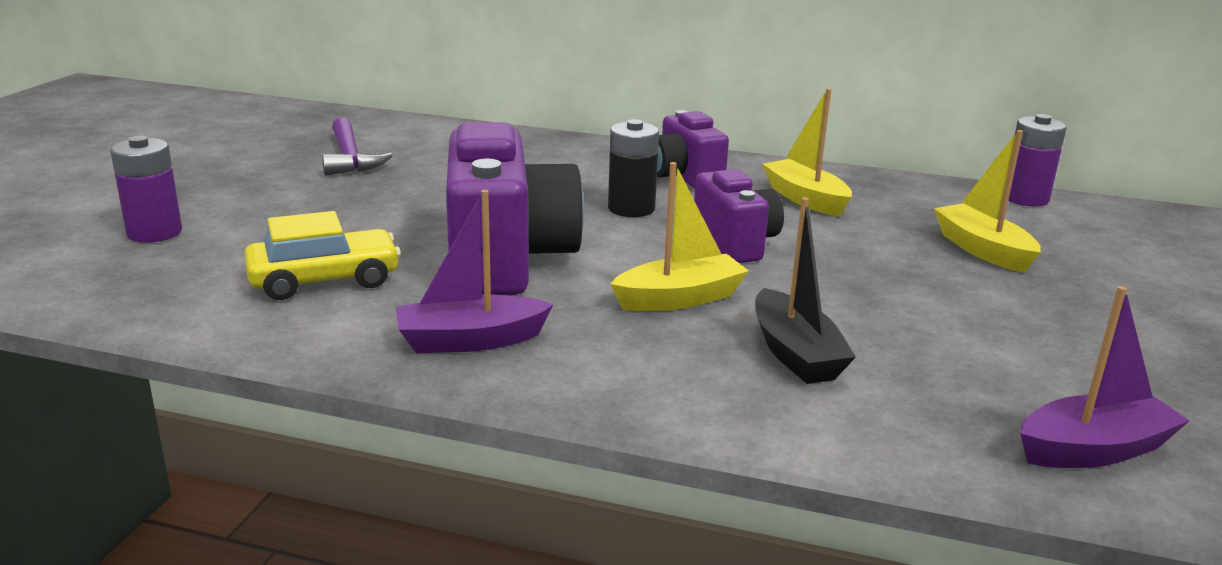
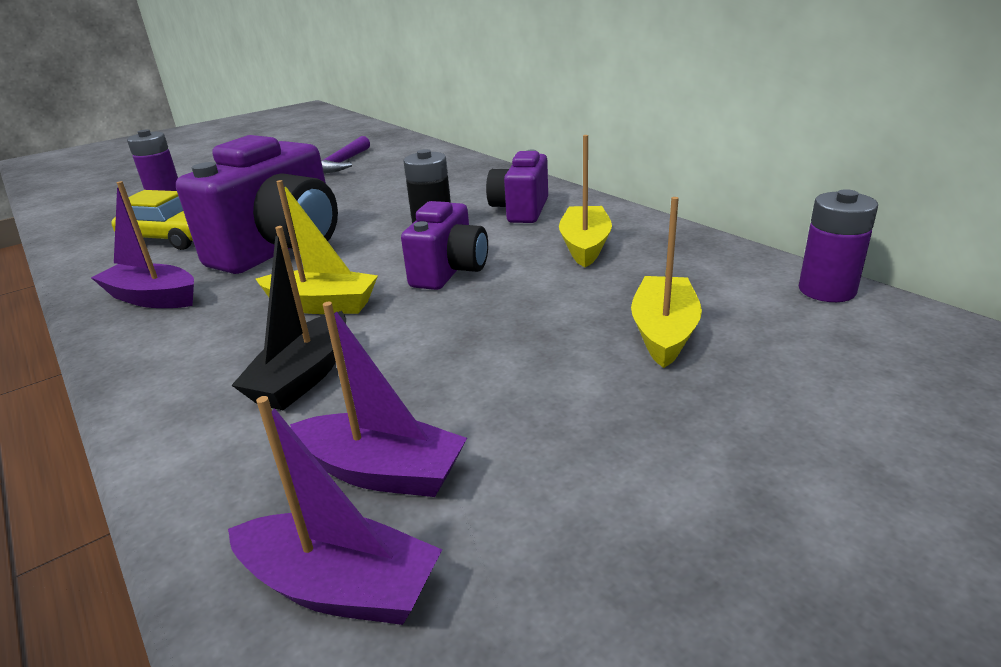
camera: 40 degrees right, 5 degrees up
(988, 388) = (382, 472): none -> purple boat

